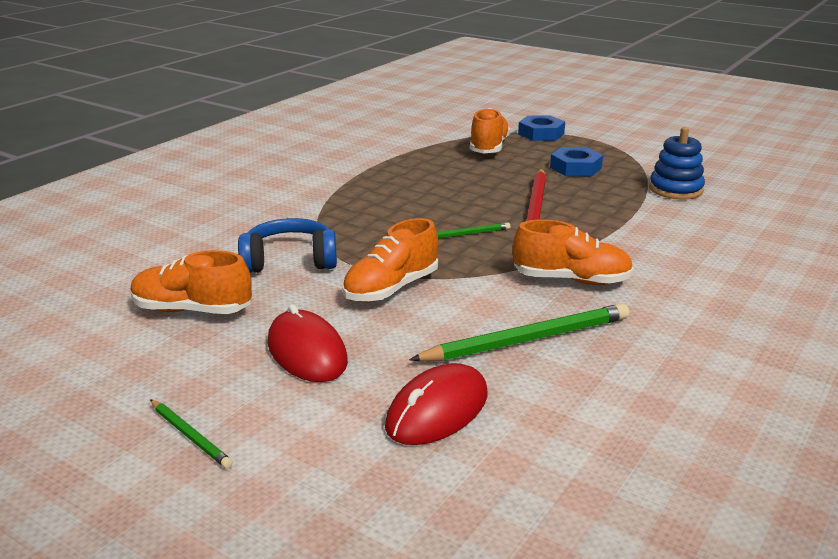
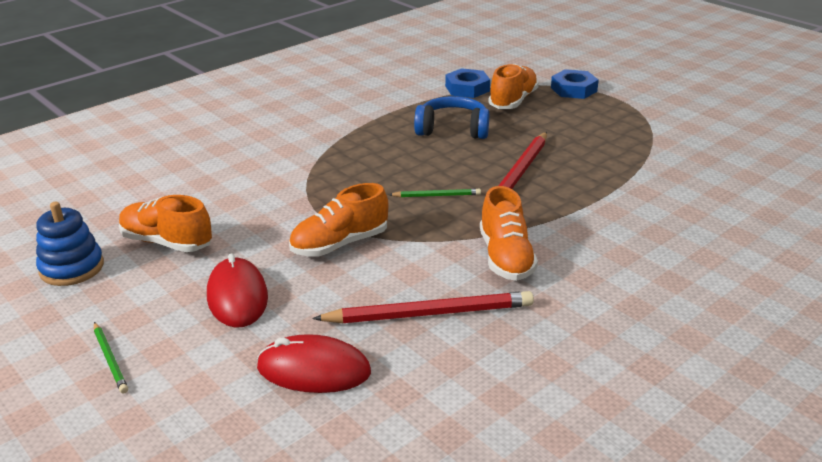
camera: 15 degrees right, 5 degrees up
(289, 261) = (269, 204): blue headphones -> blue headphones (453, 129)
(437, 410) = (314, 370): red mouse -> red mouse turned 45 degrees clockwise
(527, 339) = (429, 313): green pencil -> red pencil
(571, 280) = (505, 257): orange shoe -> orange shoe turned 60 degrees clockwise
(575, 168) = (584, 133): blue nut -> blue nut (467, 88)
(675, 189) = (670, 169): blue stacking toy -> blue stacking toy (72, 268)

